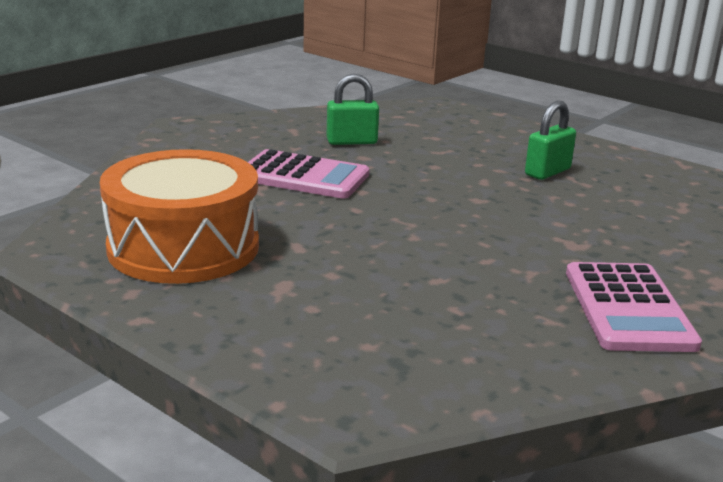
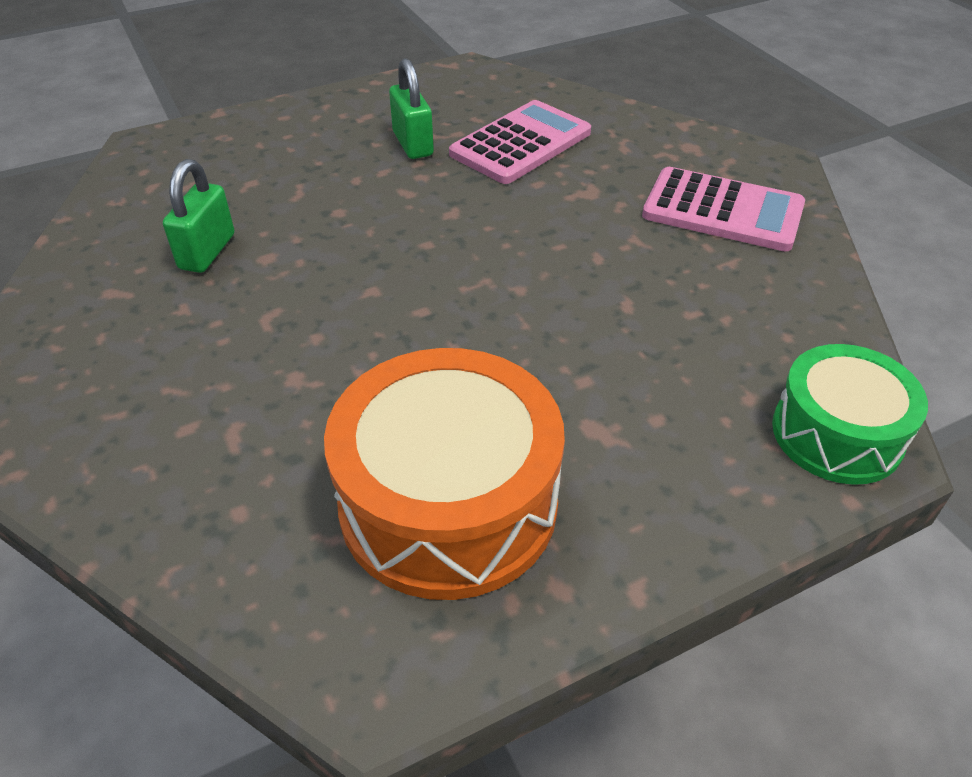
camera: 65 degrees left, 20 degrees up
(303, 176) = (291, 327): pink calculator -> pink calculator (521, 143)
(354, 392) = (837, 434): none -> green drum

